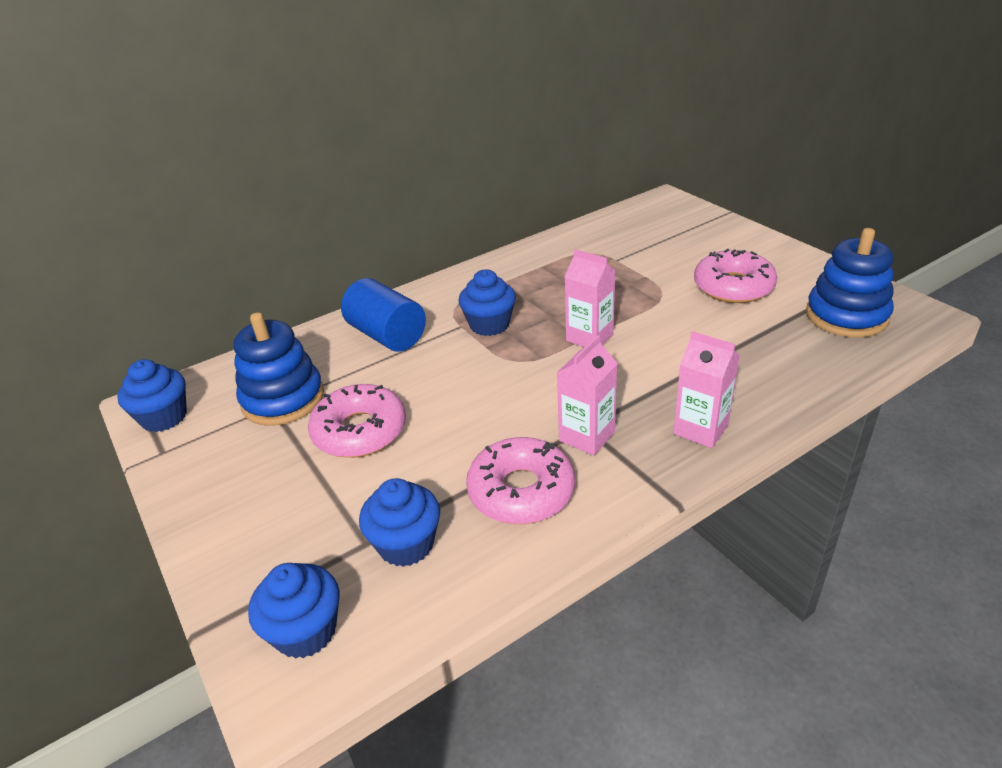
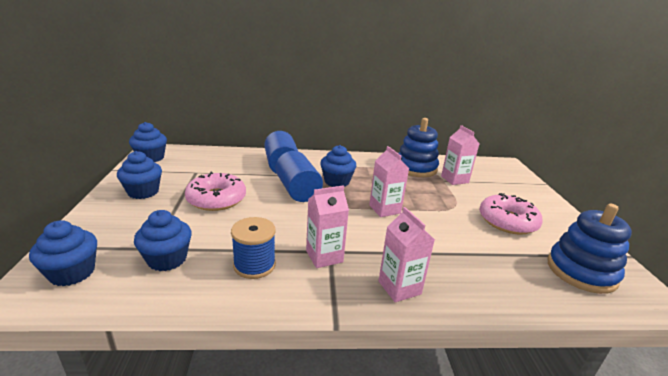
camera: 25 degrees right, 10 degrees down
(236, 476) = (143, 192): none -> blue cupcake
(283, 399) = (203, 171): blue stacking toy -> blue stacking toy (415, 168)
(454, 363) = (297, 190): none -> blue cylinder
(521, 491) = (254, 265): pink donut -> blue spool
(627, 252) = (454, 179): none -> pink carton

